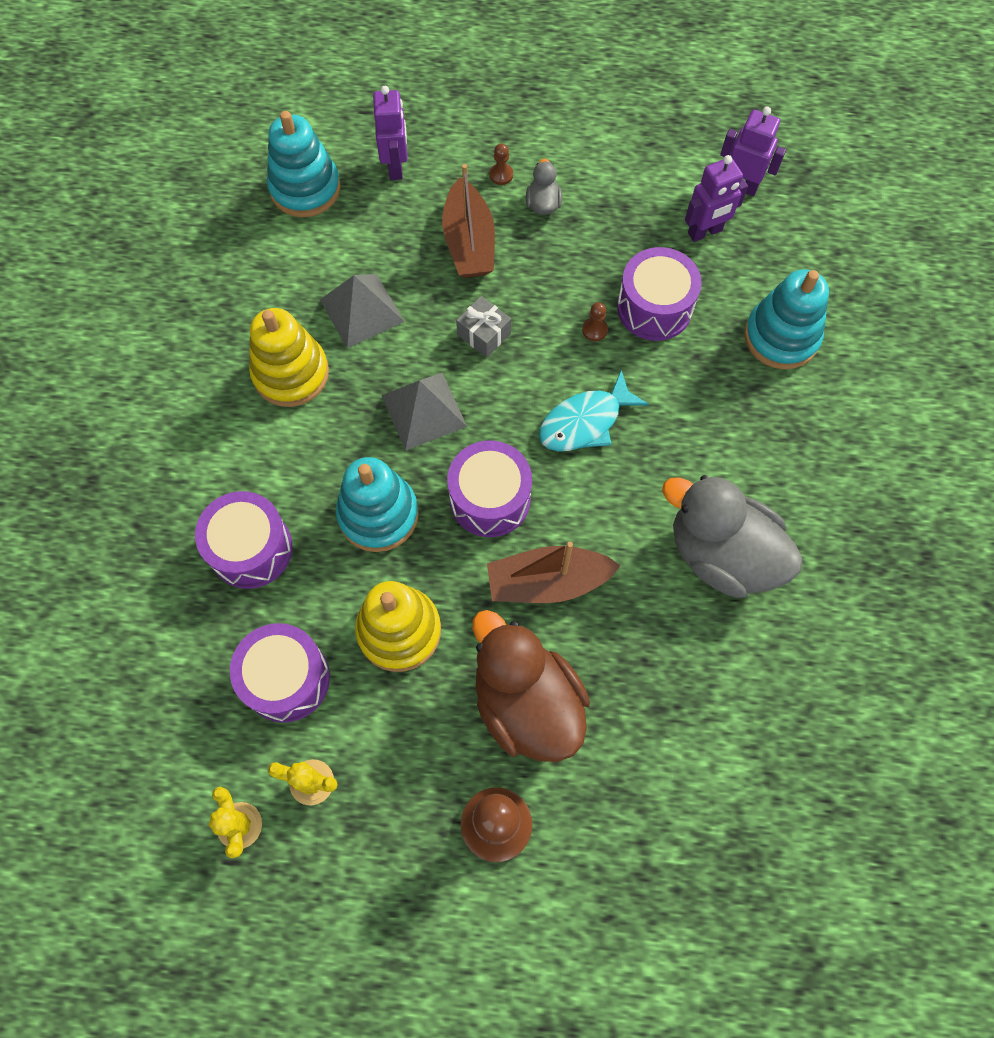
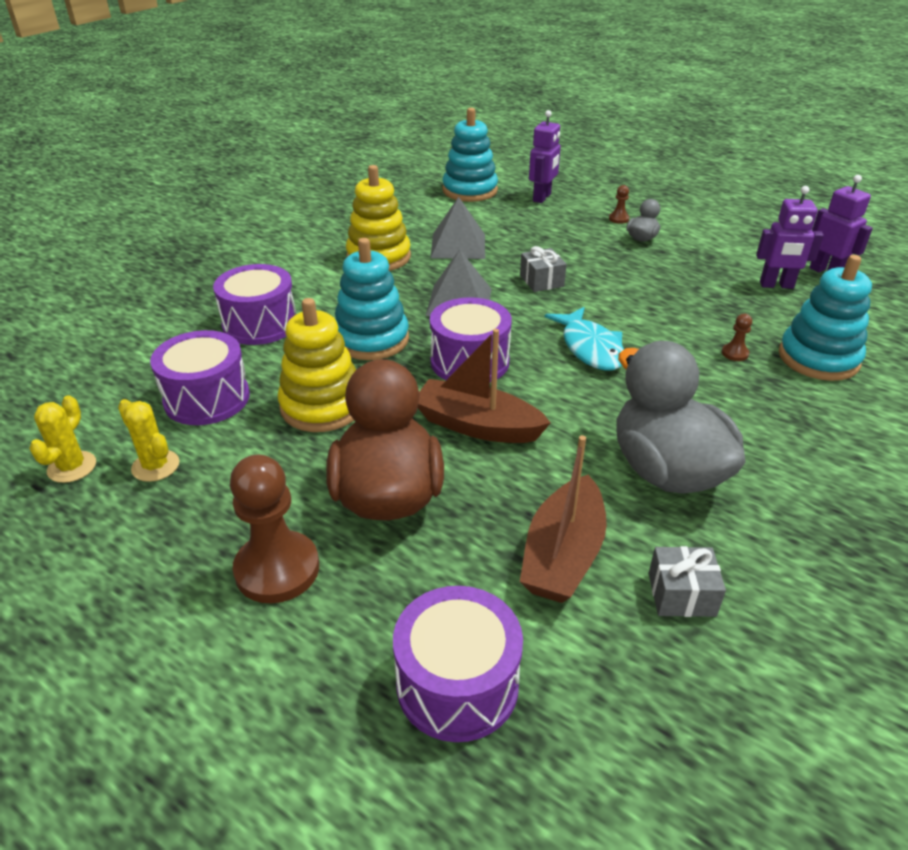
camera: 30 degrees right, 30 degrees down
(469, 242) = (567, 239): brown boat -> brown boat (563, 555)
(585, 422) = (590, 348): turquoise fish -> turquoise fish turned 105 degrees counterclockwise
(594, 330) = (638, 305): brown pawn -> brown pawn (735, 353)
(654, 307) = (701, 309): purple drum -> purple drum (457, 684)
(787, 679) = (681, 594): none -> grey gift

